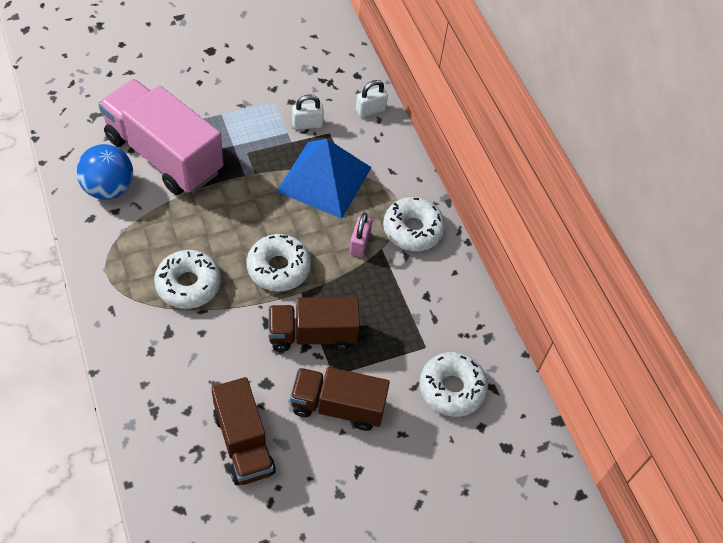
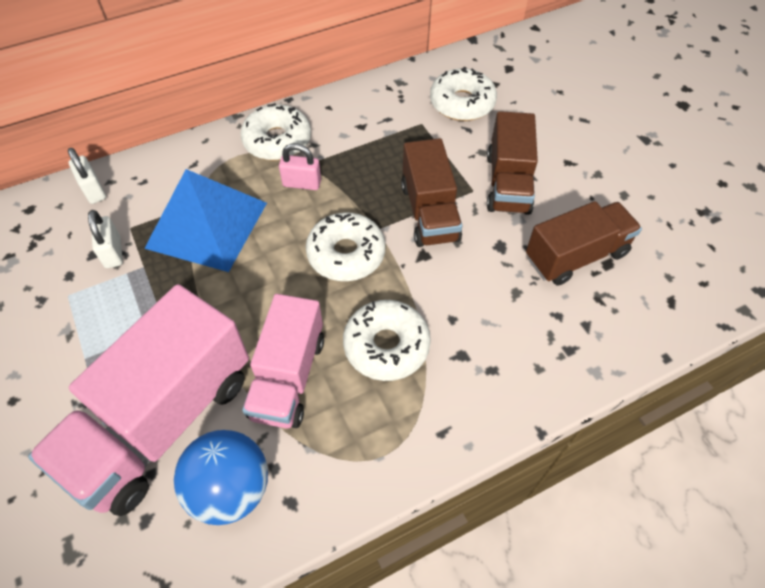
camera: 90 degrees left, 0 degrees up
(178, 223) = (288, 376): none -> pink truck

